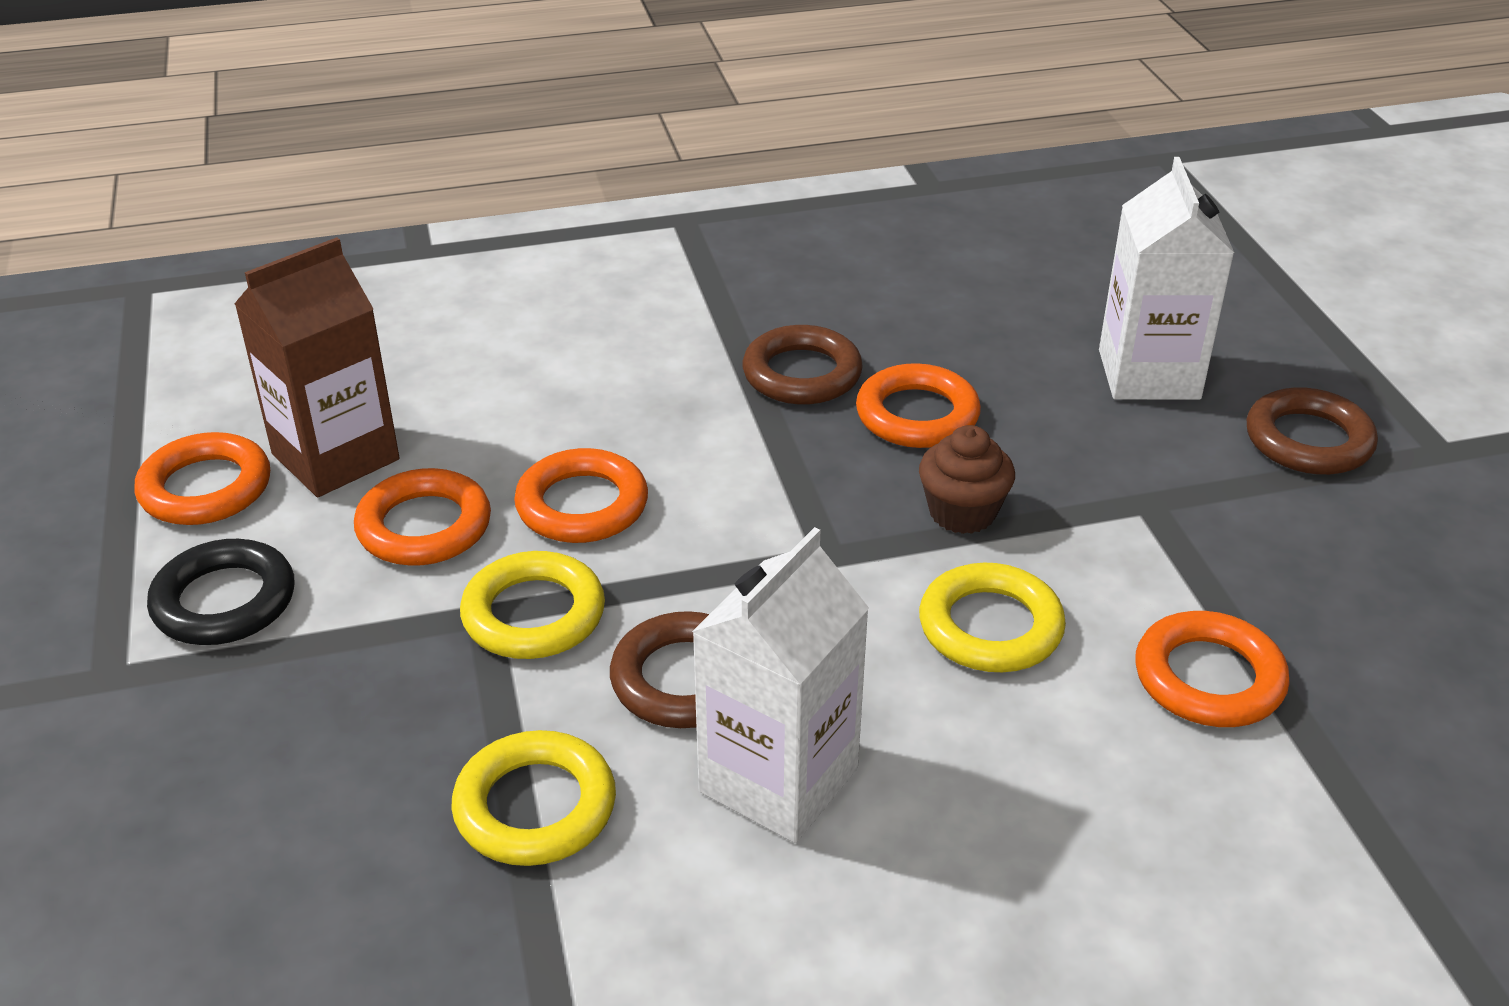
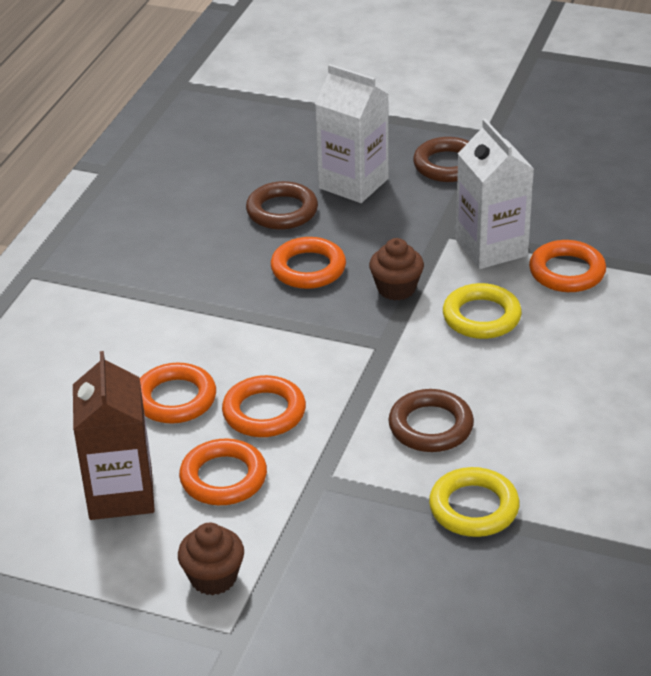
camera: 55 degrees left, 0 degrees up
(205, 488) = (95, 558): orange ring -> orange ring (175, 399)
(224, 601) = (213, 578): black ring -> brown cupcake
(533, 614) = (336, 461): yellow ring -> none
(778, 780) = (521, 423): white carton -> white carton (491, 248)
(802, 374) = (232, 291): brown ring -> brown ring (282, 211)

